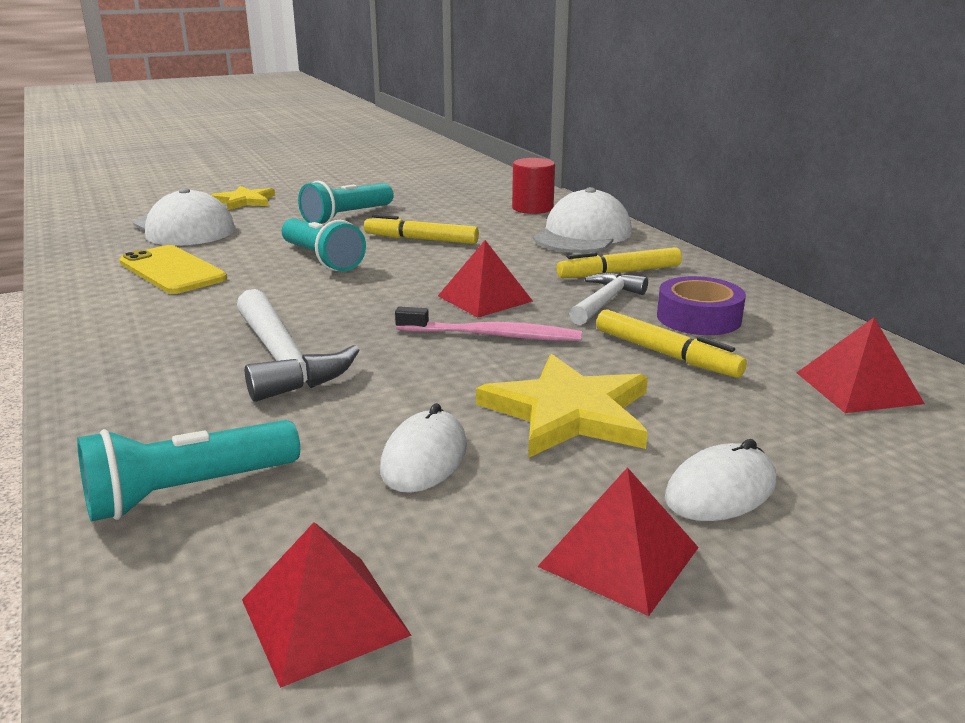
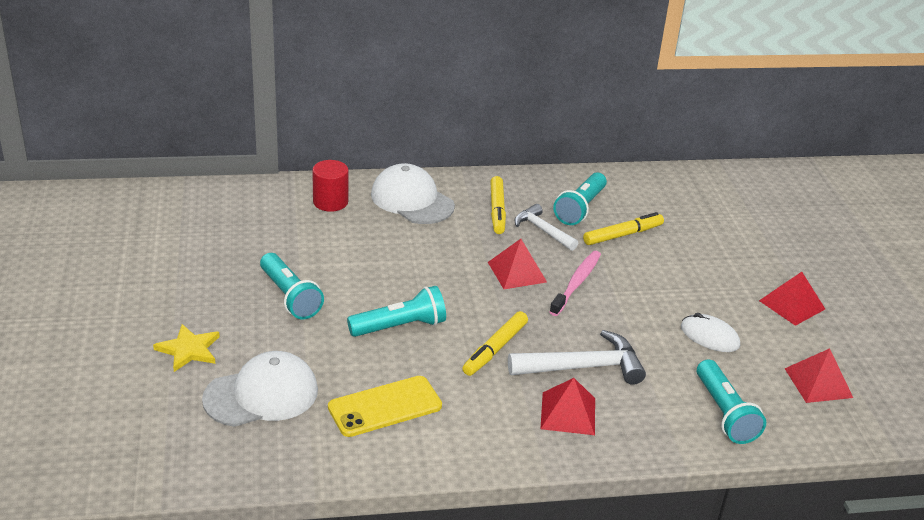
camera: 75 degrees left, 10 degrees up
(421, 239) = (379, 271): yellow marker -> yellow marker (495, 349)
(568, 412) = (677, 283): yellow star -> none
(698, 318) = (580, 208): purple tape -> turquoise flashlight
(720, 490) = (752, 266): white mouse -> none
(858, 387) = (676, 197): red pyramid -> red pyramid (568, 413)

